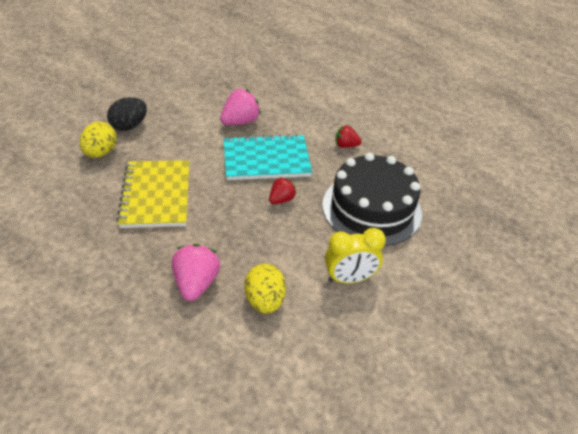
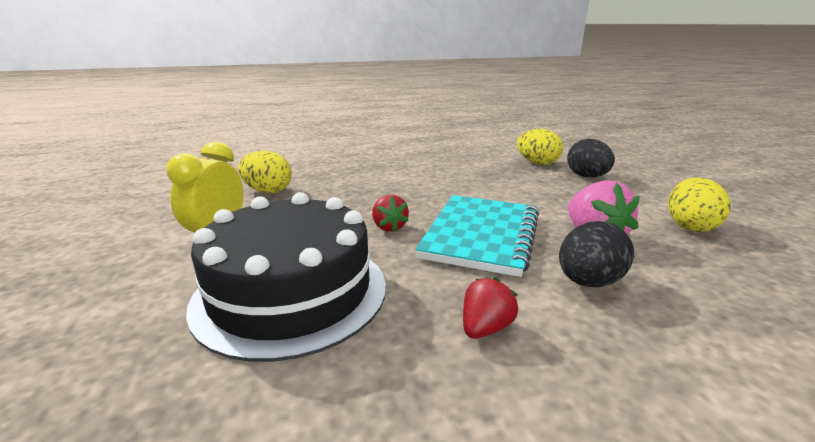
camera: 120 degrees right, 20 degrees down
(156, 195) = (453, 174): yellow notebook -> none
(196, 283) = (326, 173): pink strawberry -> none
(204, 92) = (689, 226): none -> yellow egg
(290, 122) = (588, 282): none -> black egg

